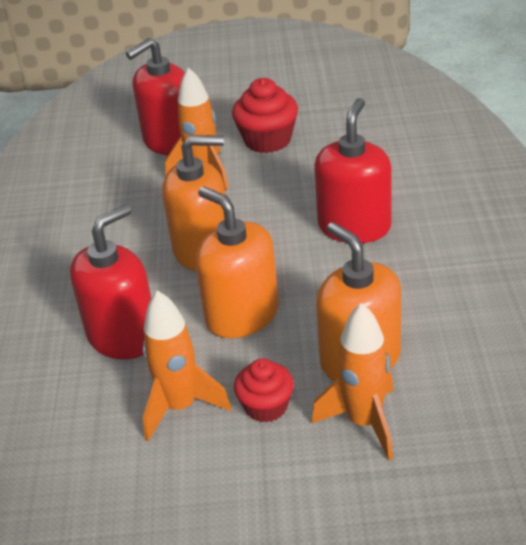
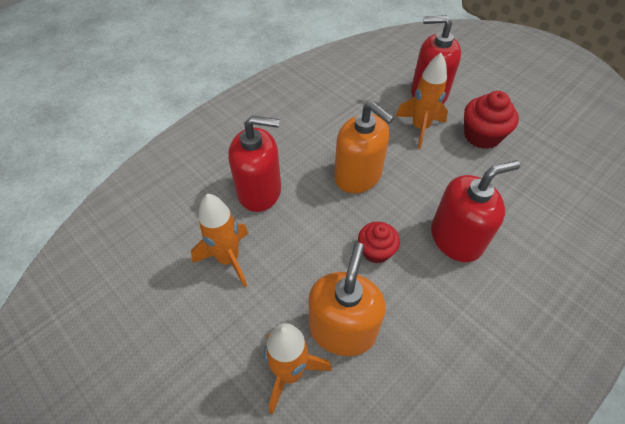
camera: 45 degrees right, 15 degrees up
(242, 315) = (324, 235): orange soap dispenser -> none
(266, 406) = (261, 304): red cupcake -> red cupcake (376, 251)

